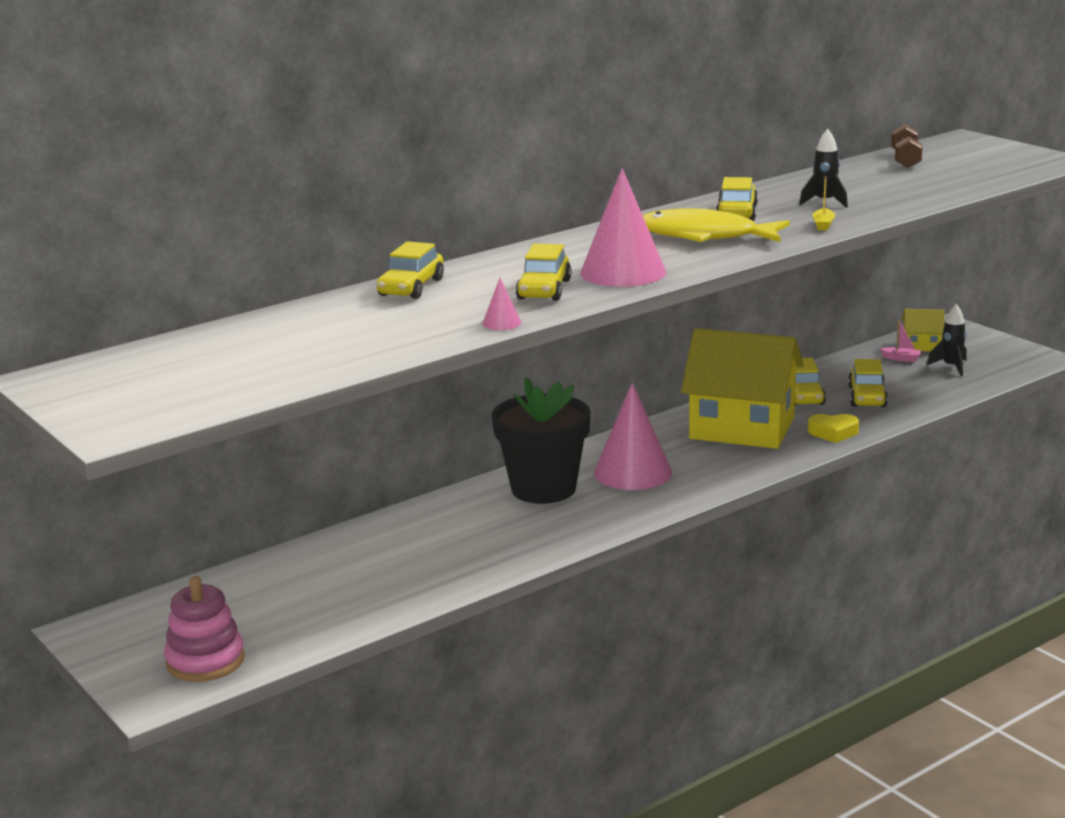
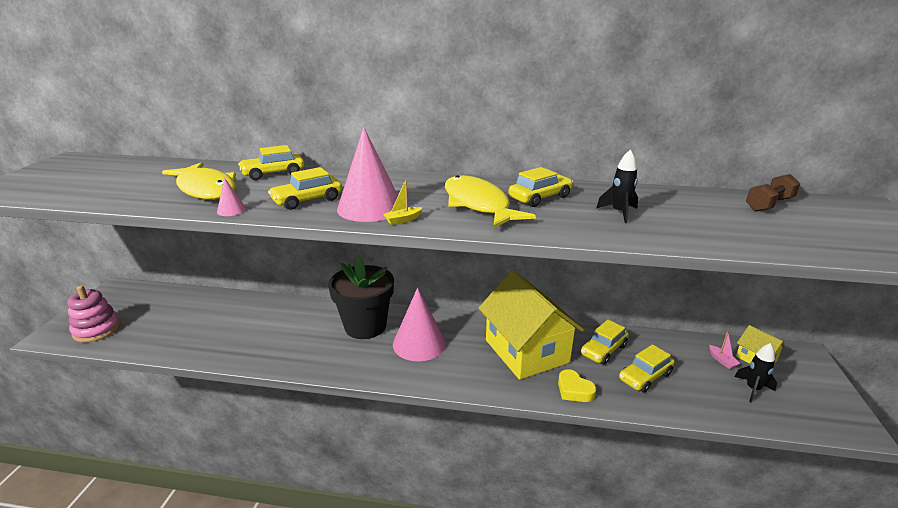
camera: 45 degrees right, 5 degrees up
(397, 324) = (206, 189): none -> yellow fish
(823, 225) = (572, 229): yellow boat -> yellow boat (403, 220)

